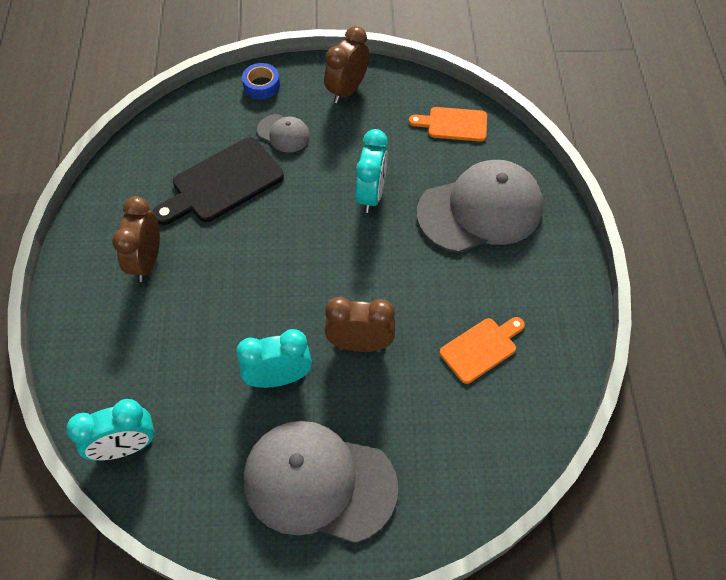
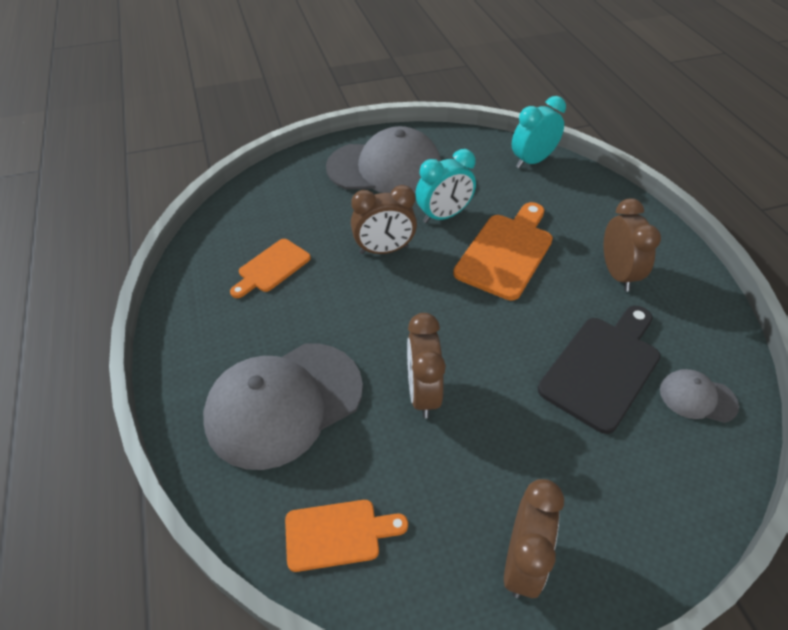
camera: 165 degrees right, 10 degrees down
(236, 311) = (506, 252): none -> orange cutting board
(261, 85) = (655, 534): blue tape -> none
(283, 133) = (573, 454): grey cap -> grey cap (697, 397)
(371, 195) = (422, 393): turquoise clock -> brown clock

